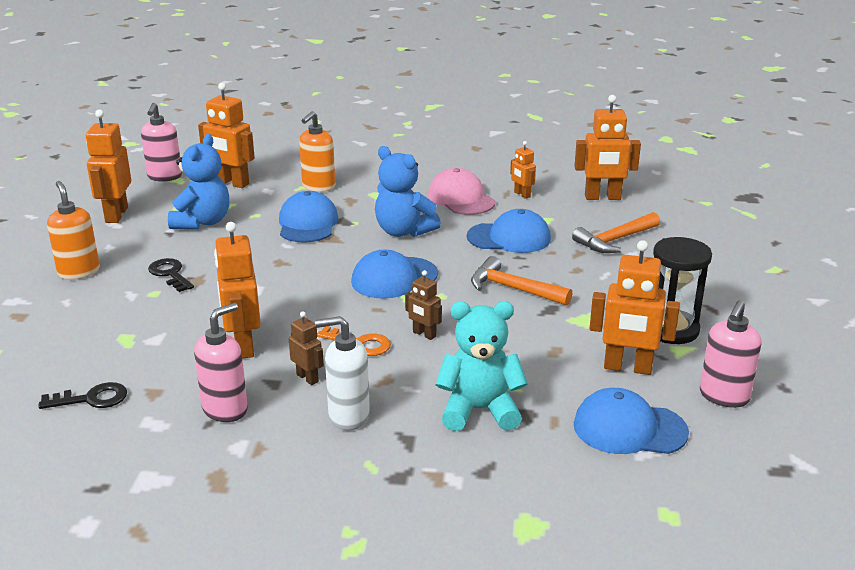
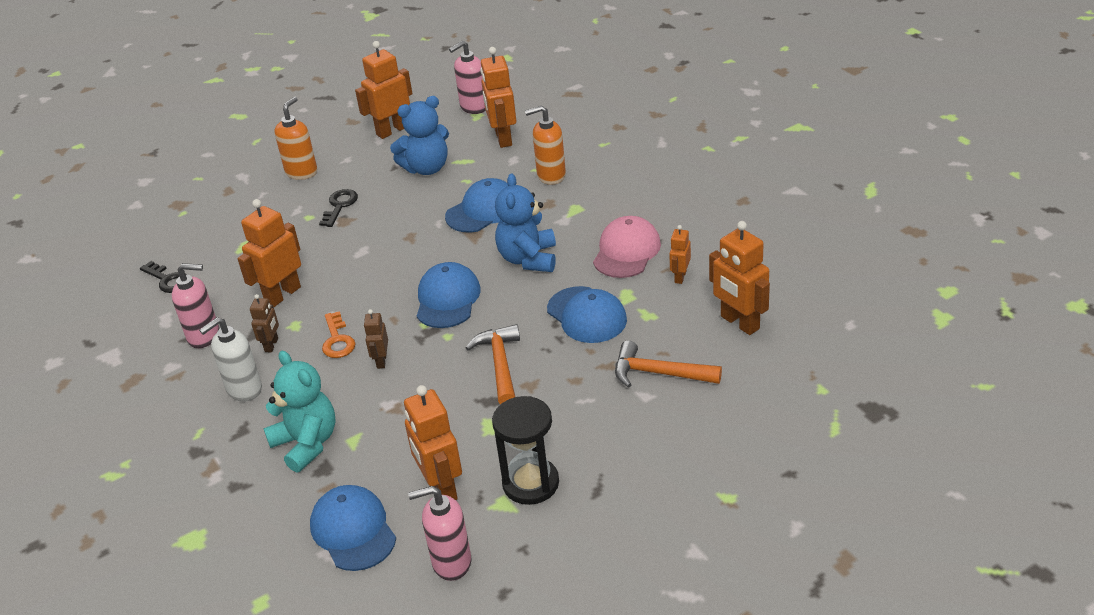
camera: 55 degrees right, 10 degrees up
(348, 416) = (244, 389): white soap dispenser -> white soap dispenser turned 90 degrees counterclockwise
(394, 278) = (447, 299): blue cap -> blue cap turned 75 degrees clockwise

